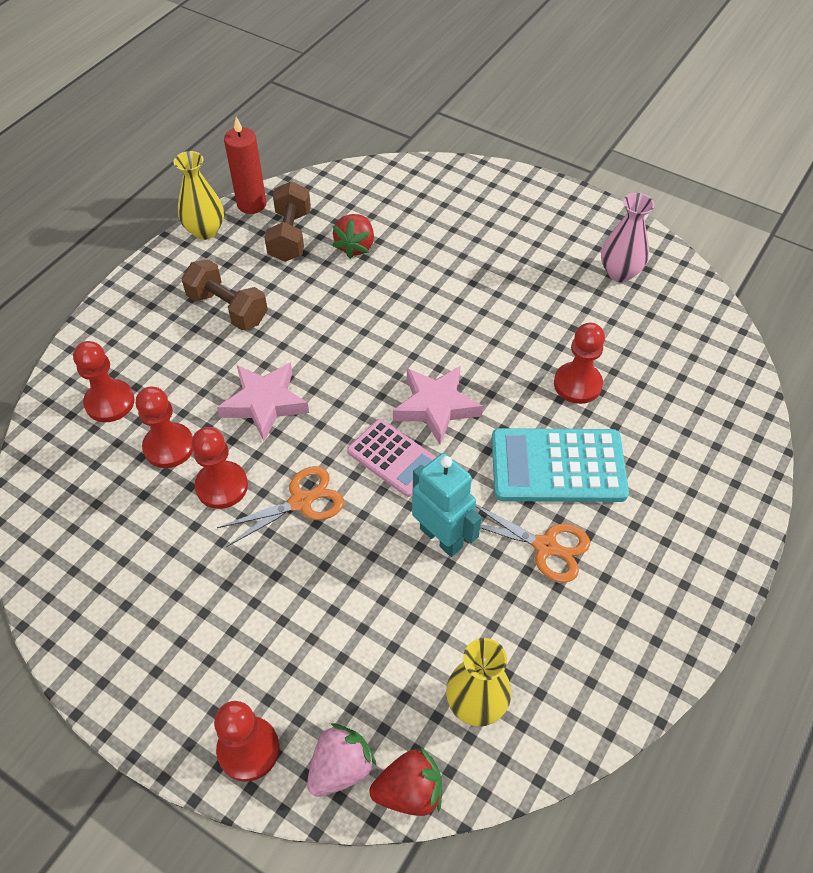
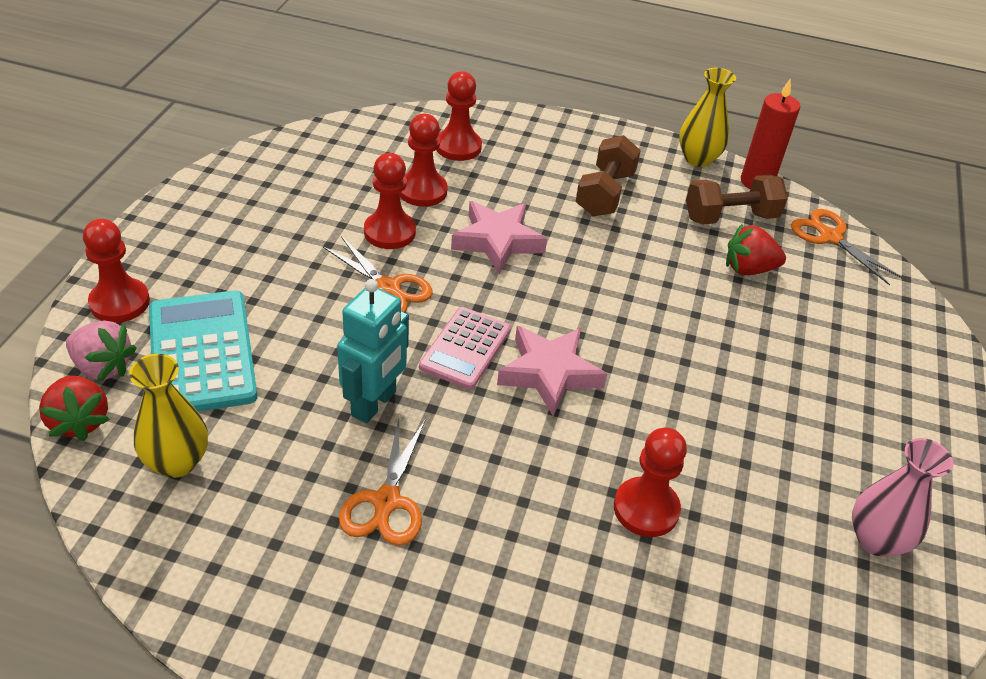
camera: 70 degrees right, 10 degrees down
(335, 186) = (830, 237): none -> orange scissors
(558, 466) = (506, 501): turquoise calculator -> turquoise calculator (201, 353)

